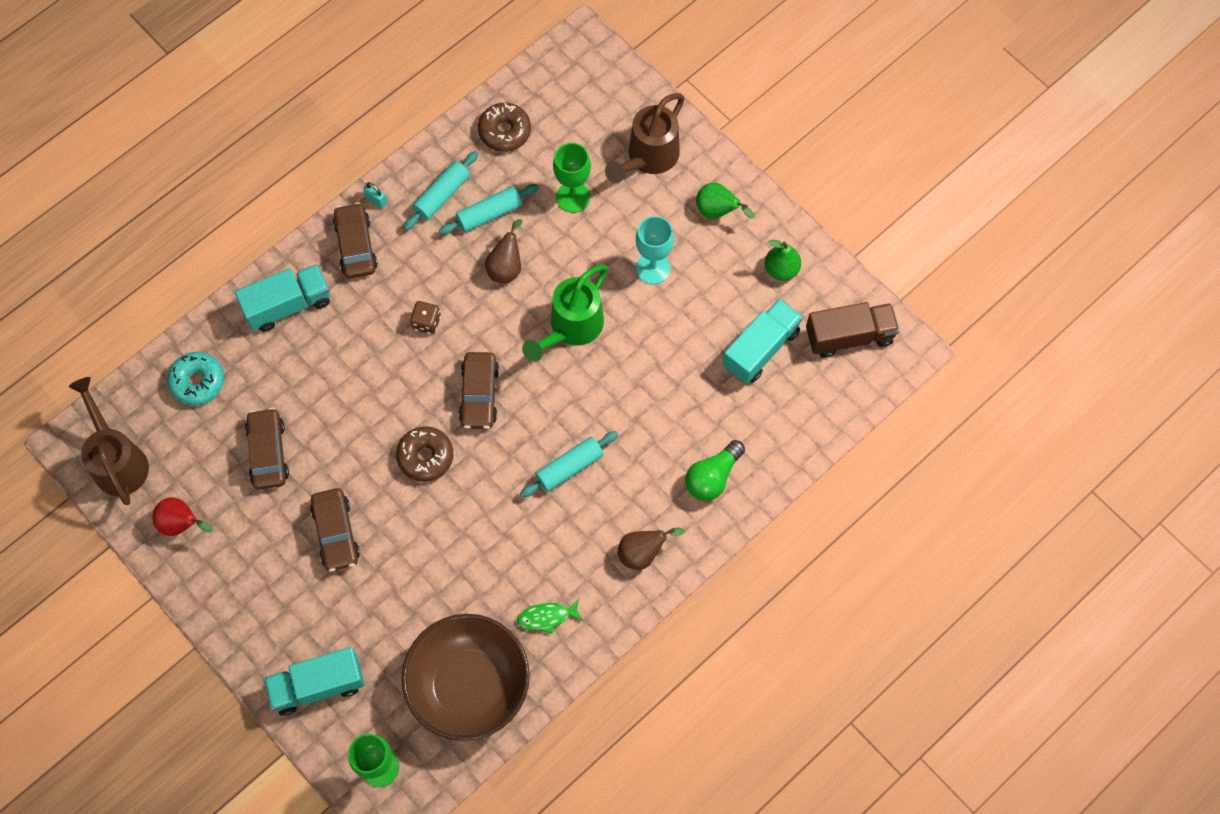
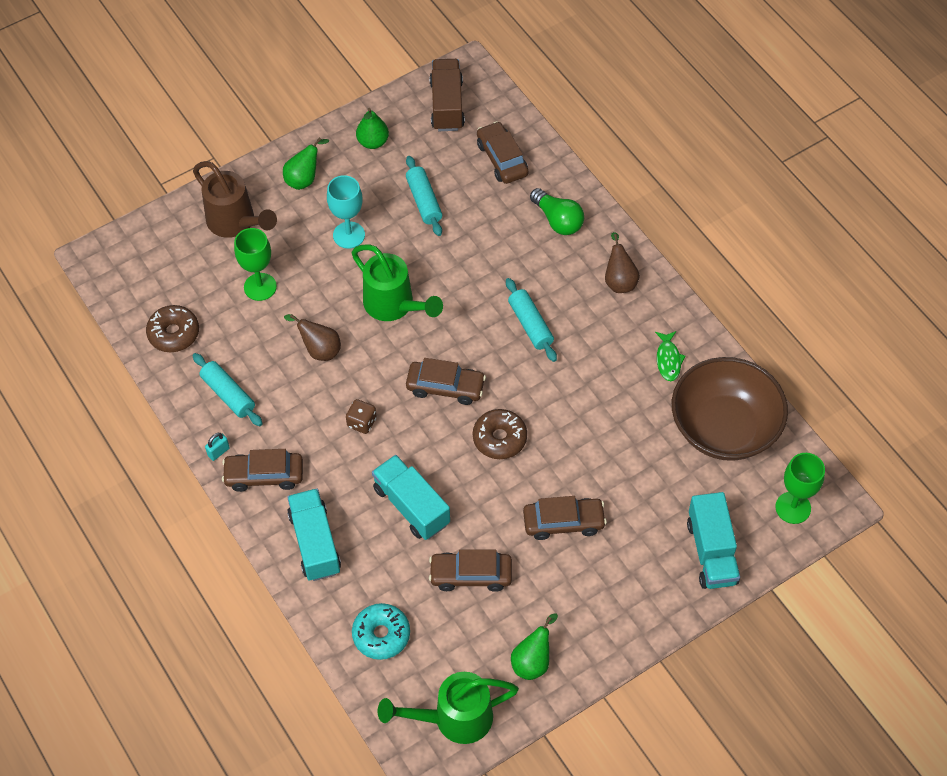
camera: 80 degrees left, 10 degrees down
(118, 461) = (454, 718): brown watering can -> green watering can
(182, 524) = (533, 661): red pear -> green pear
(489, 214) = (259, 357): turquoise rolling pin -> turquoise rolling pin (424, 201)
(760, 349) = (445, 168): turquoise truck -> turquoise truck (411, 506)
(785, 406) = (502, 159): none -> brown car

